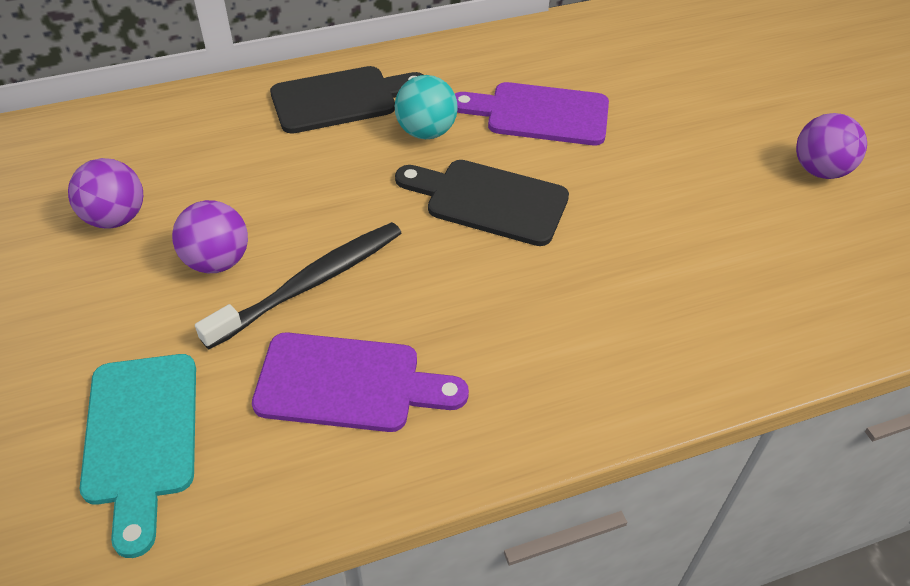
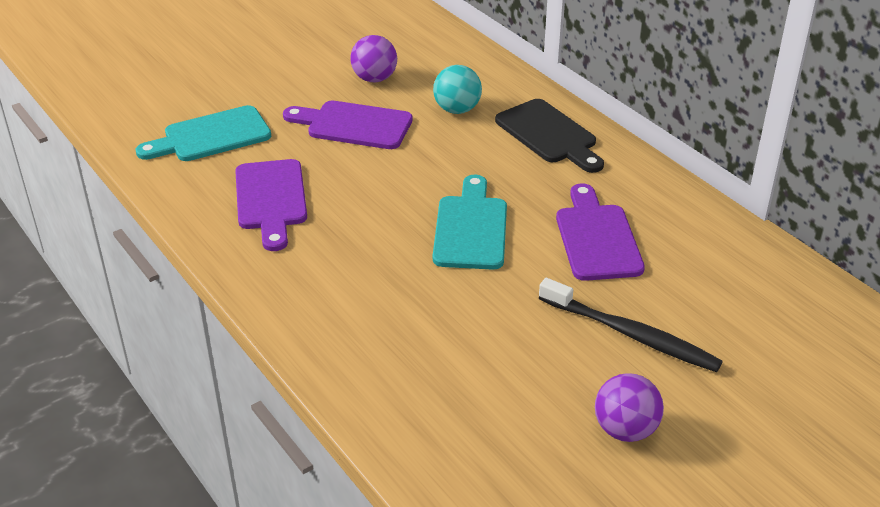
camera: 75 degrees right, 10 degrees down
(217, 261) = (354, 125): purple ball -> purple cutting board
(311, 283) = (349, 166): black toothbrush -> black toothbrush (631, 334)
(426, 132) = (535, 183): turquoise ball -> turquoise ball (457, 110)
(489, 201) = (471, 228): black cutting board -> turquoise cutting board

